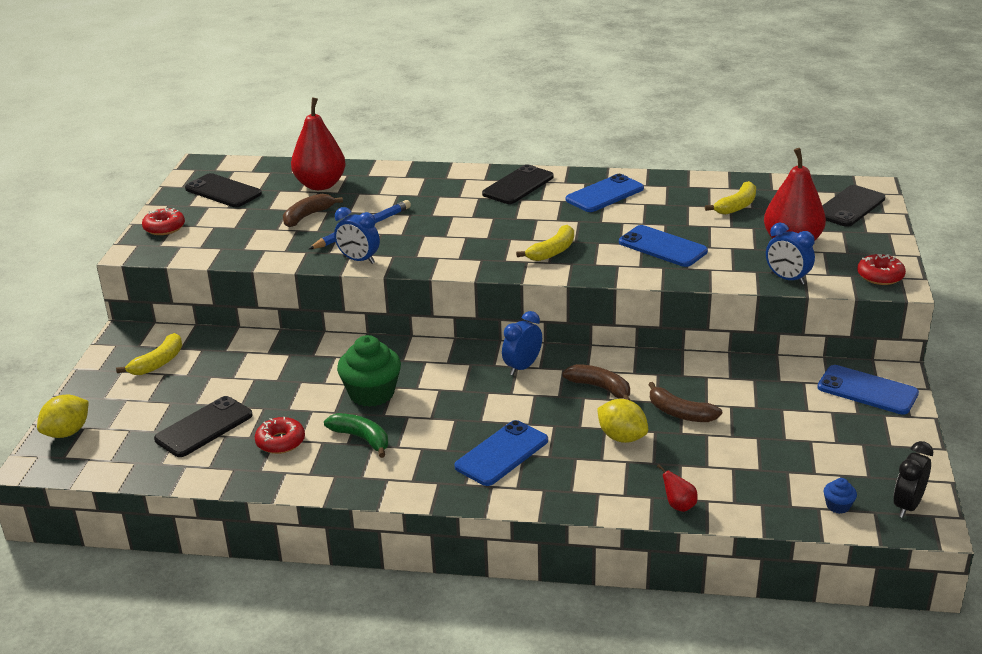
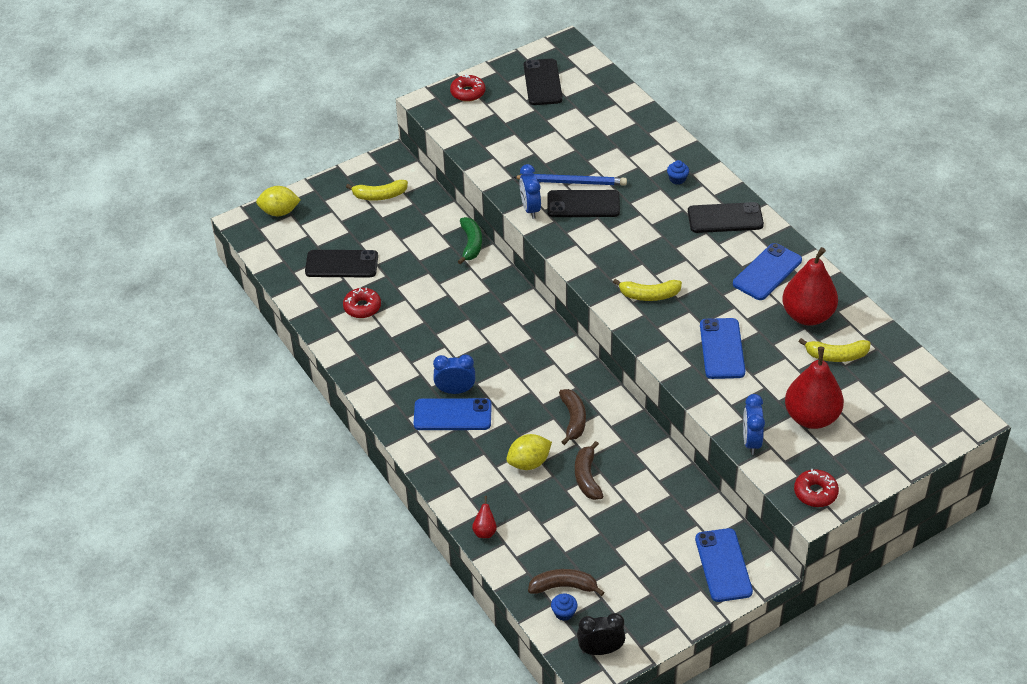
camera: 50 degrees right, 15 degrees up
(307, 216) = (557, 145): brown banana -> brown banana (563, 586)
(320, 185) = (606, 120): red pear -> red pear (807, 315)
(361, 438) = (401, 341): green banana -> green banana (471, 244)
(371, 393) = (450, 313): green cupcake -> none
(441, 185) = (677, 179): none -> blue cupcake
(522, 367) = (555, 366): blue clock -> blue clock (455, 390)
(605, 194) = (767, 272): blue phone -> blue phone turned 60 degrees counterclockwise
(622, 437) = (529, 463): yellow lemon -> yellow lemon turned 60 degrees clockwise
(849, 207) = (915, 422): black phone -> black phone (583, 204)

